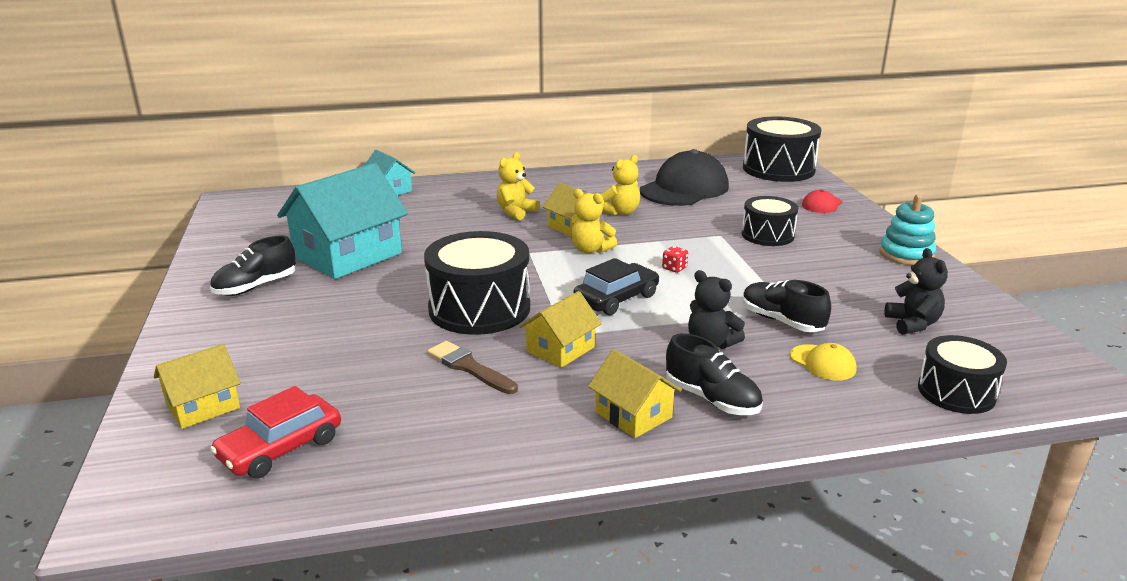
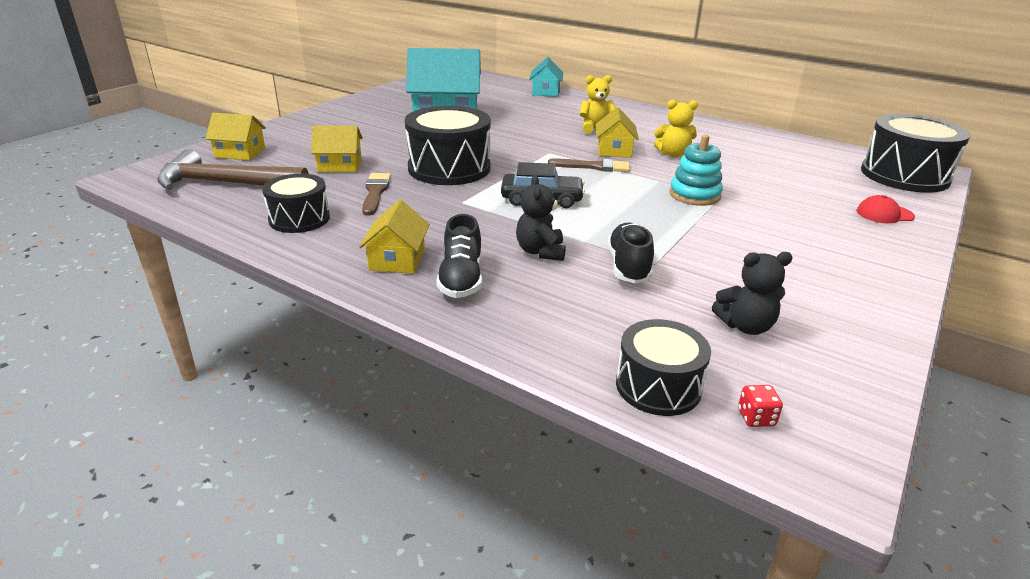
camera: 45 degrees right, 5 degrees up
(256, 287) = (371, 113): black shoe -> none
(281, 448) = (225, 183): red car -> brown hammer
(560, 349) = (441, 208): yellow house -> yellow house (340, 165)
(590, 250) = (594, 167): yellow teddy bear -> brown brush
(674, 268) = (628, 200): red dice -> red dice (756, 418)
(684, 189) = (767, 158): black cap -> none
(767, 235) = (765, 213): black drum -> black drum (299, 219)
(822, 363) = (593, 305): yellow cap -> none
(906, 254) = (881, 282): turquoise stacking toy -> turquoise stacking toy (694, 195)
(912, 324) = (745, 326): black teddy bear -> black teddy bear turned 45 degrees clockwise

